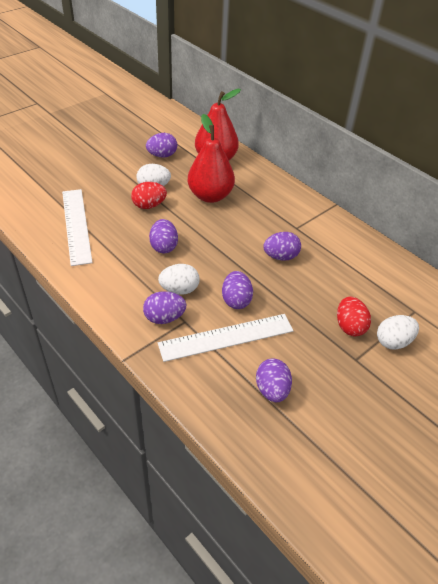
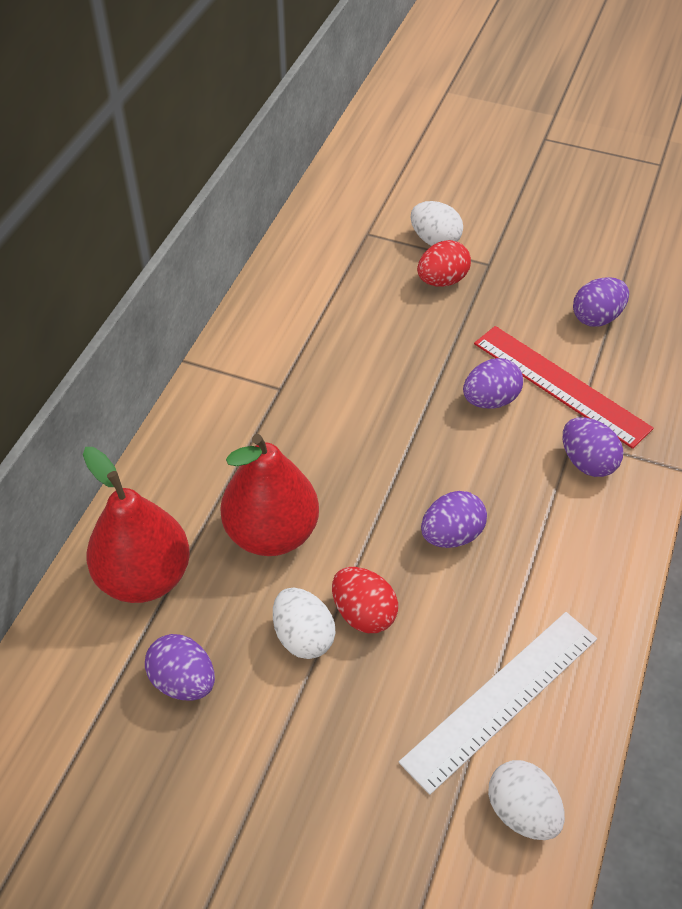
camera: 115 degrees left, 5 degrees up
(179, 289) = (523, 470): white egg -> white egg (522, 811)
(226, 337) = (560, 385): white ruler -> red ruler
(280, 256) = (363, 384): purple egg -> none

